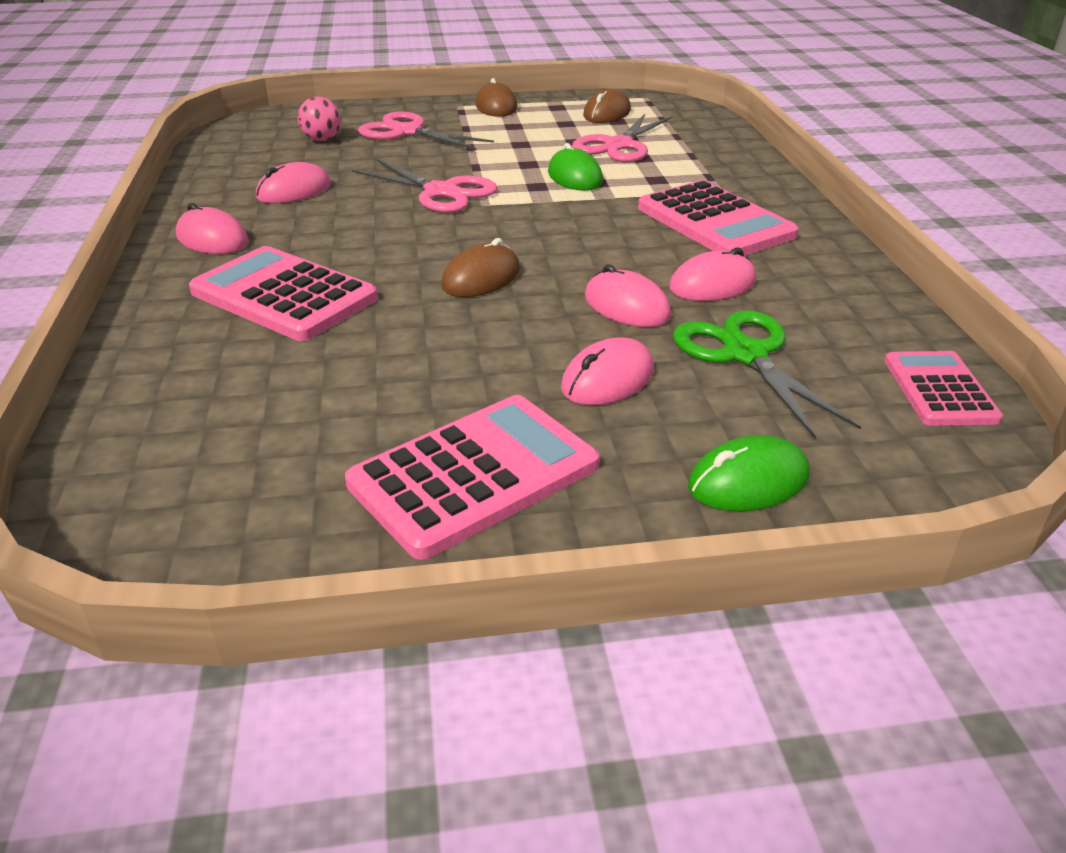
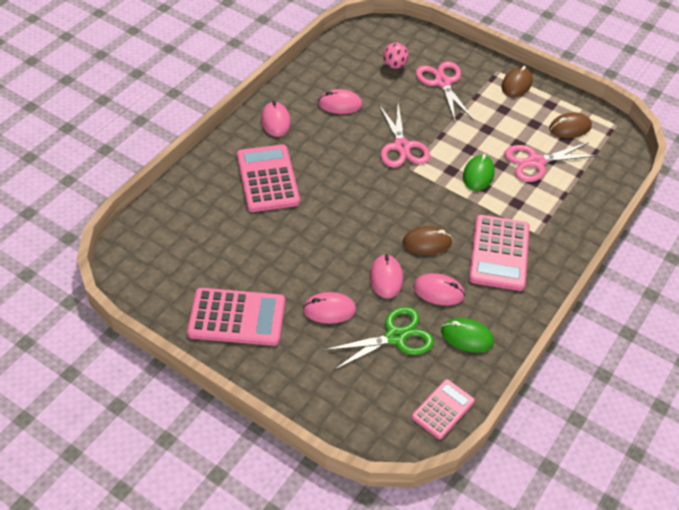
camera: 40 degrees right, 15 degrees up
(481, 278) = (350, 220): brown mouse -> brown mouse (427, 242)
(745, 354) = (395, 337): green scissors -> green scissors turned 45 degrees clockwise
(748, 481) = (315, 388): green mouse -> green mouse (467, 337)

